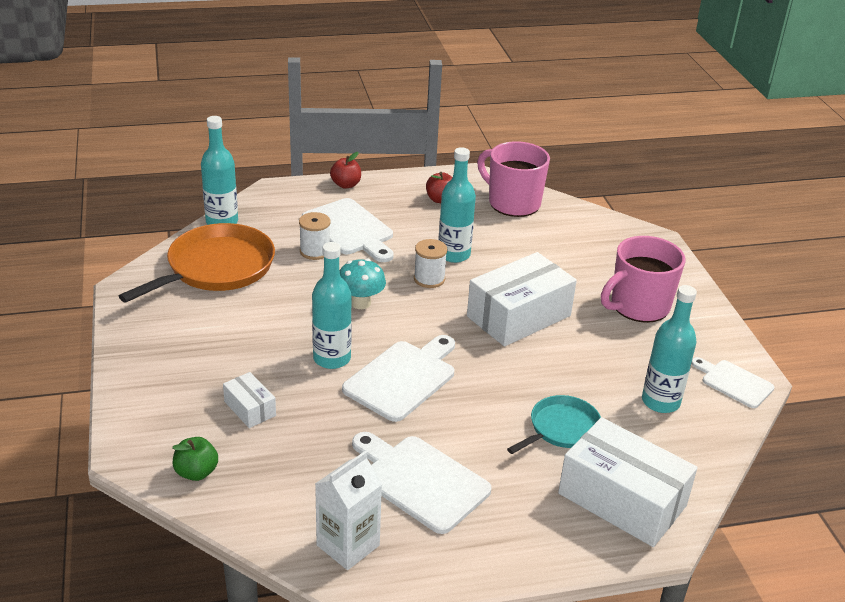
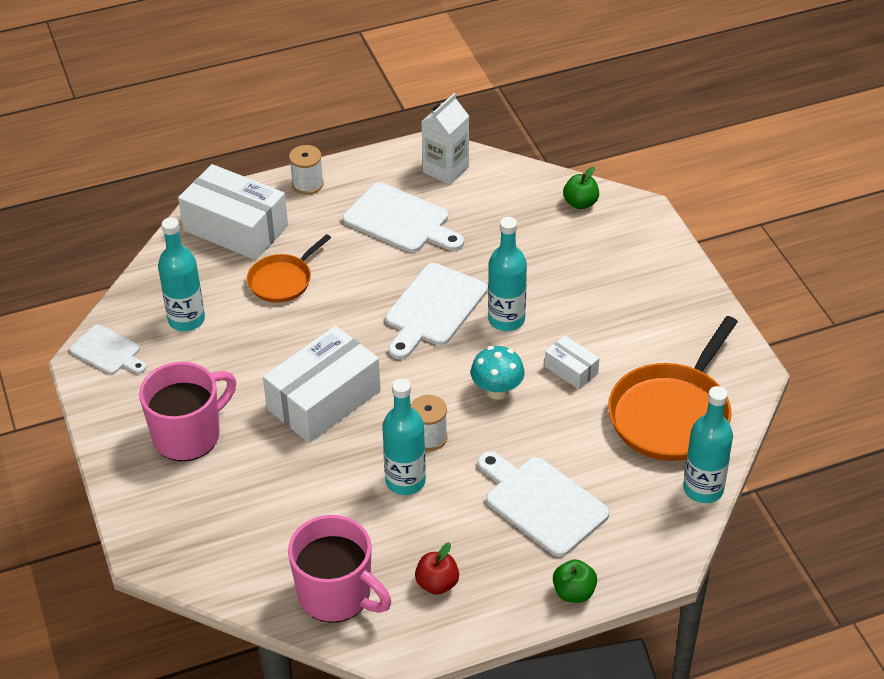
camera: 175 degrees right, 10 degrees up
(250, 408) = (562, 260): white box -> white box (571, 370)
(315, 251) = (572, 458): white spool -> white spool (307, 184)
(346, 185) = (574, 592): red apple -> green apple
(561, 429) = (282, 280): turquoise pan -> orange pan

